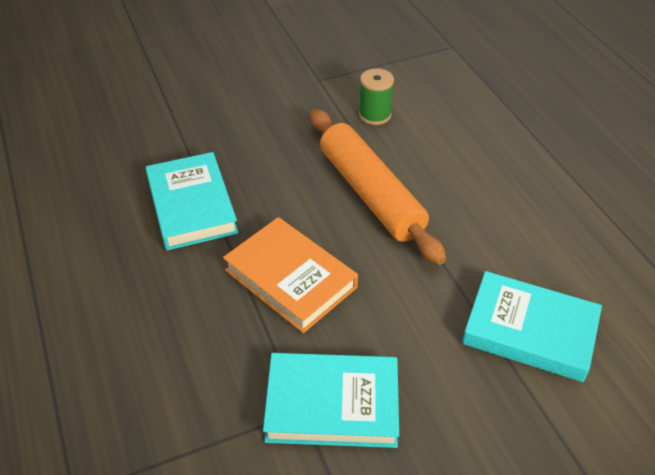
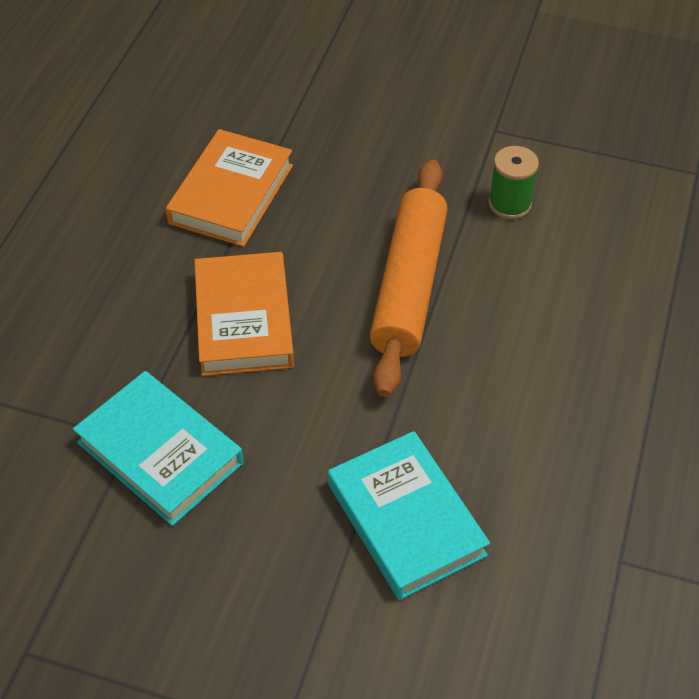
camera: 40 degrees right, 5 degrees up
(192, 206) = (231, 194): turquoise book -> orange book

